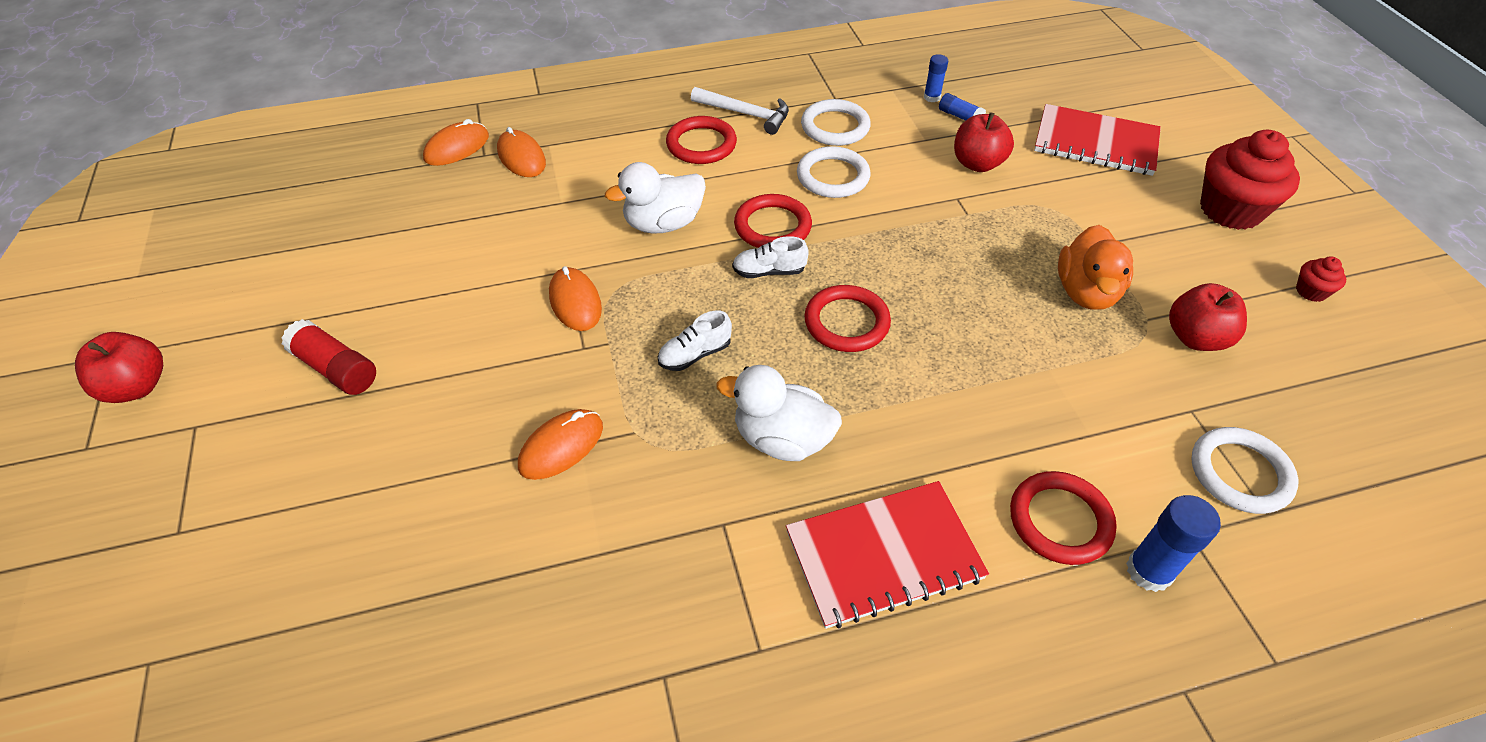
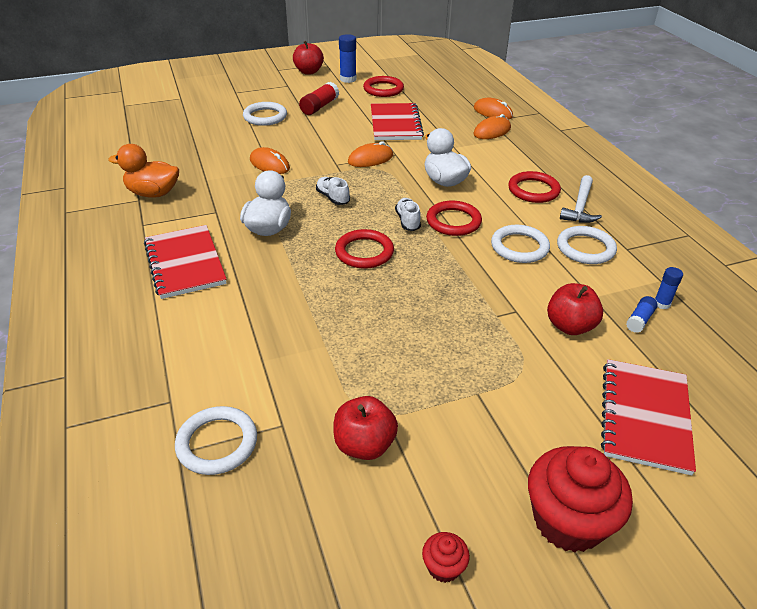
camera: 85 degrees right, 10 degrees down
(344, 463) = (265, 117): none -> white ring
(455, 263) = (395, 124): none -> red notebook
(1060, 520) = (193, 336): red ring -> red ring (383, 89)
(1086, 292) = (413, 378): orange duck -> orange duck (153, 193)
(1149, 571) = (147, 373): blue glue stick -> blue glue stick (348, 79)

